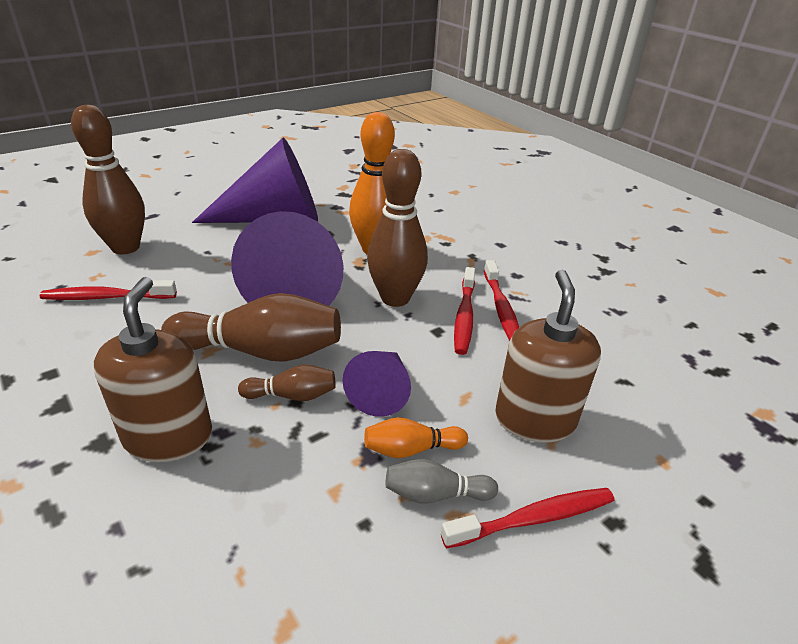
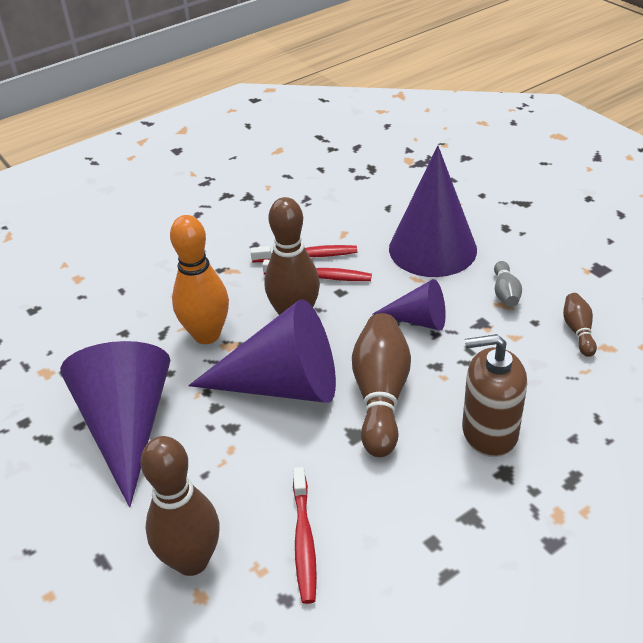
camera: 85 degrees left, 5 degrees up
(292, 395) = (432, 368): brown bowling pin -> brown bowling pin (578, 331)
(411, 449) = (471, 303): orange bowling pin -> none
(533, 519) = (512, 256): red toothbrush -> none
(535, 419) = (432, 249): brown soap dispenser -> purple cone

